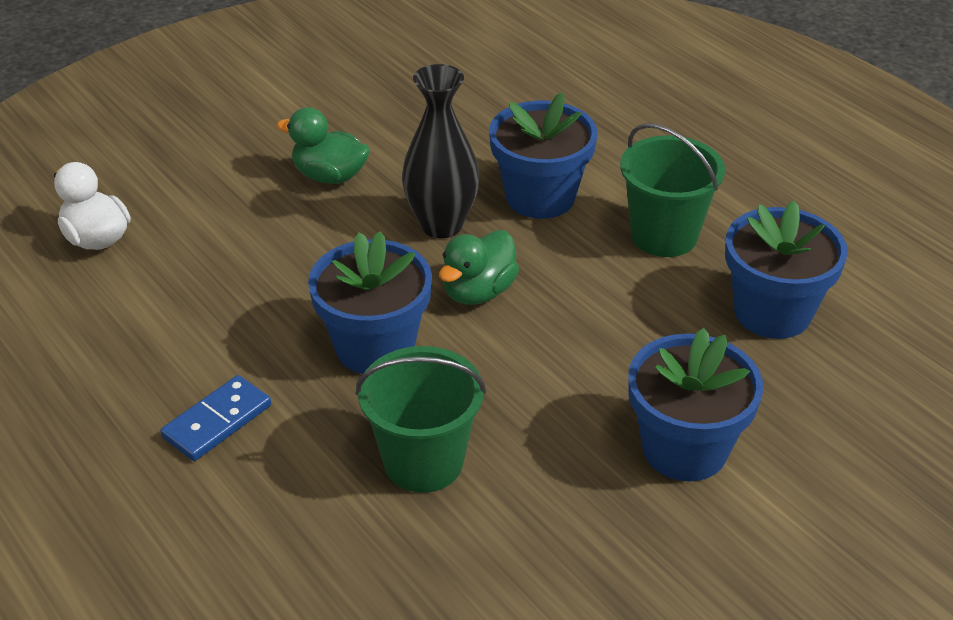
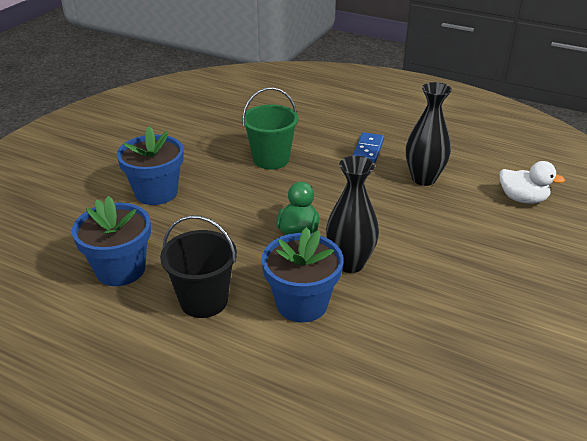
camera: 155 degrees right, 5 degrees down
(194, 322) = (423, 179): none -> black vase
(329, 176) = (449, 274): green duck -> none
(375, 347) = (329, 192): blue flower pot -> none
(664, 235) = (204, 300): green bucket -> black bucket

